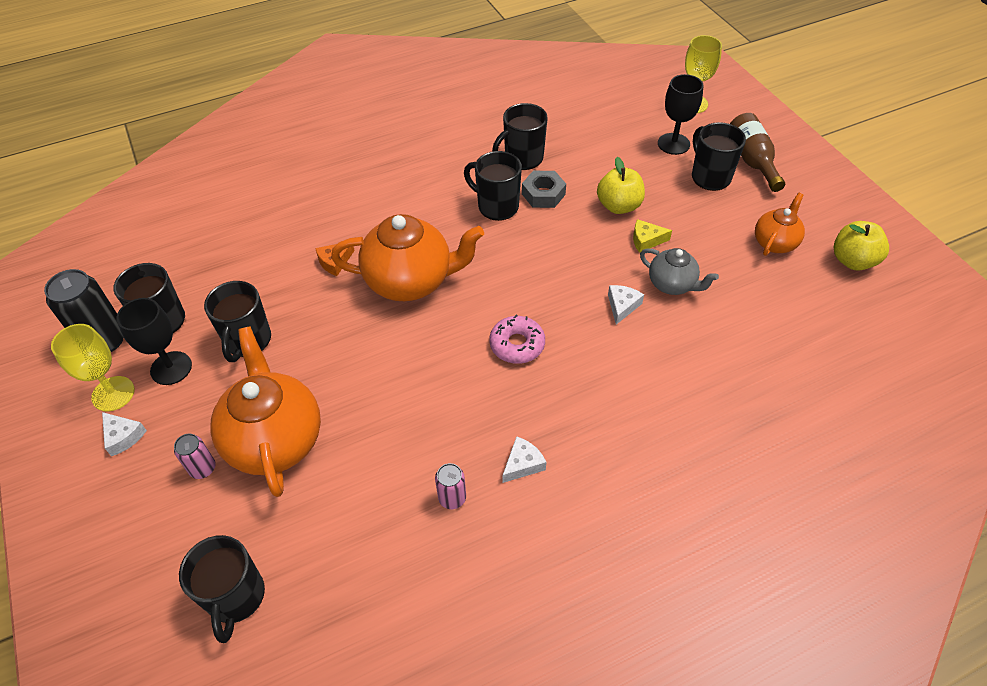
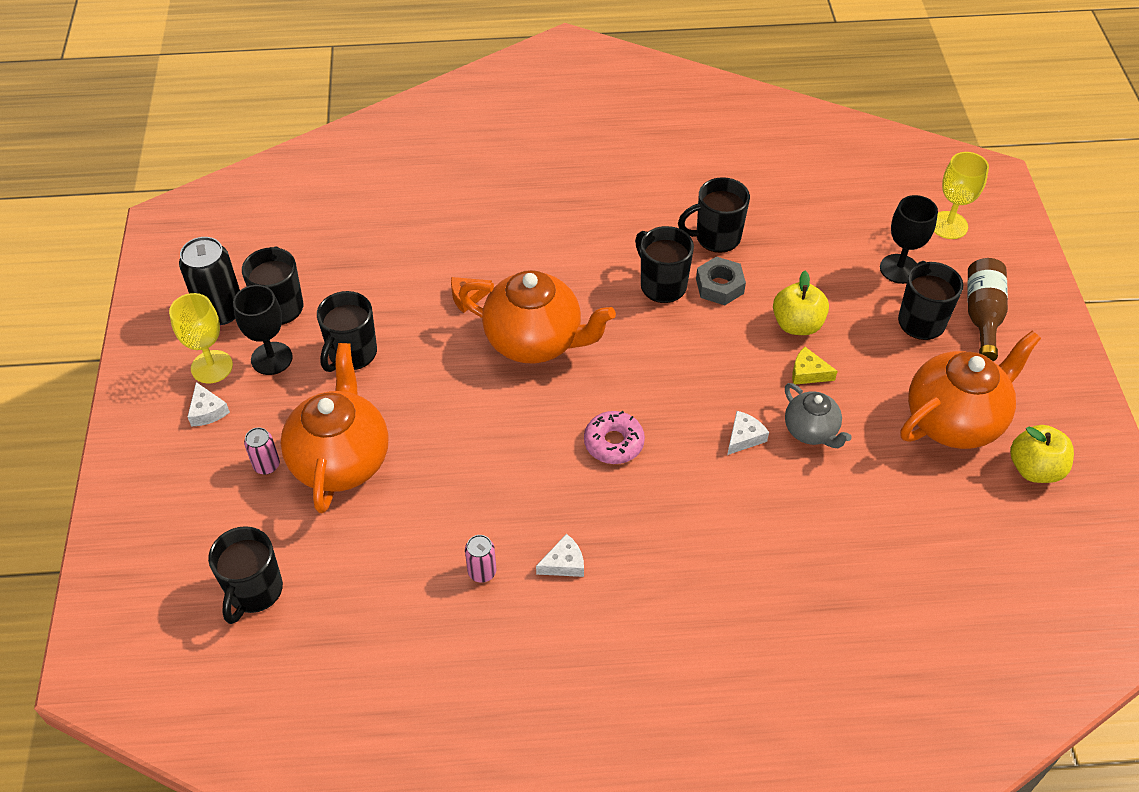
camera: 20 degrees right, 0 degrees up
(775, 242) = (954, 420): orange teapot -> orange teapot, size x1.83

